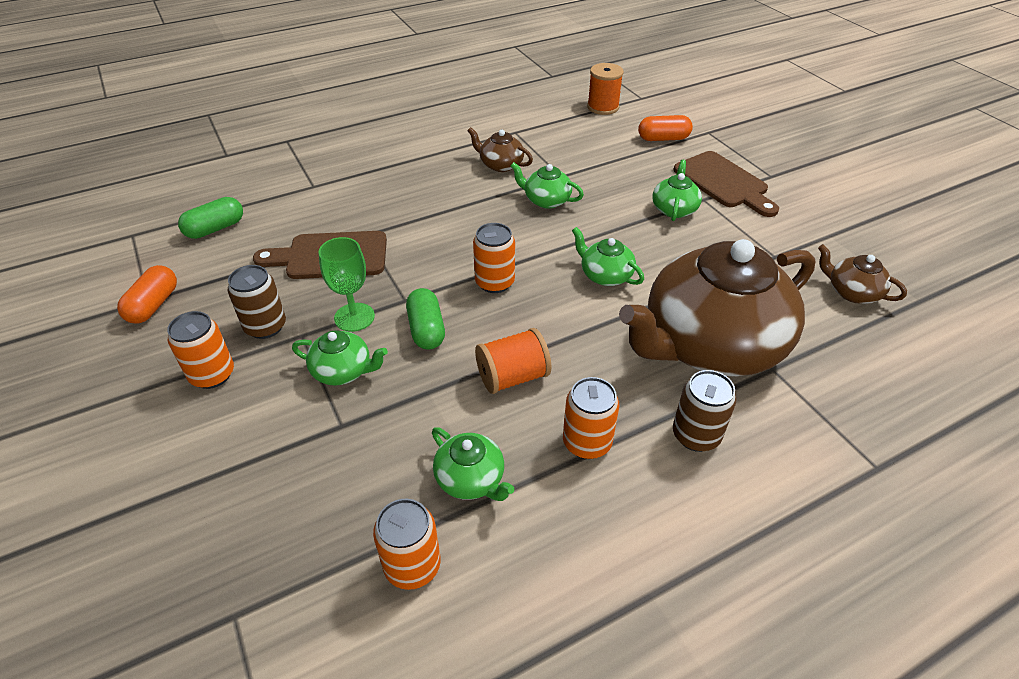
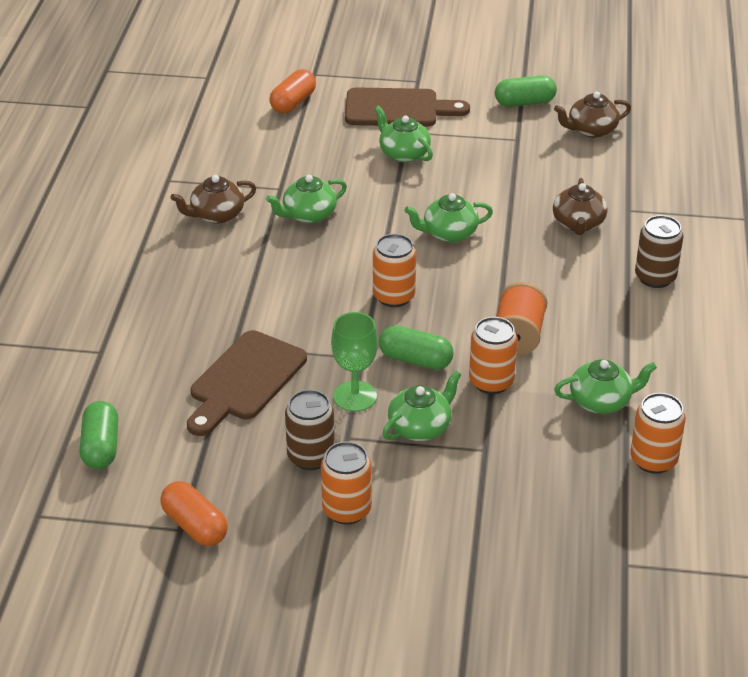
camera: 55 degrees left, 5 degrees down
(587, 442) = (617, 330): orange can -> orange can (491, 382)
(603, 107) = (193, 107): orange spool -> none
(710, 344) = (578, 224): brown teapot -> brown teapot, size x0.41
(829, 238) = (524, 102): none -> green capsule

